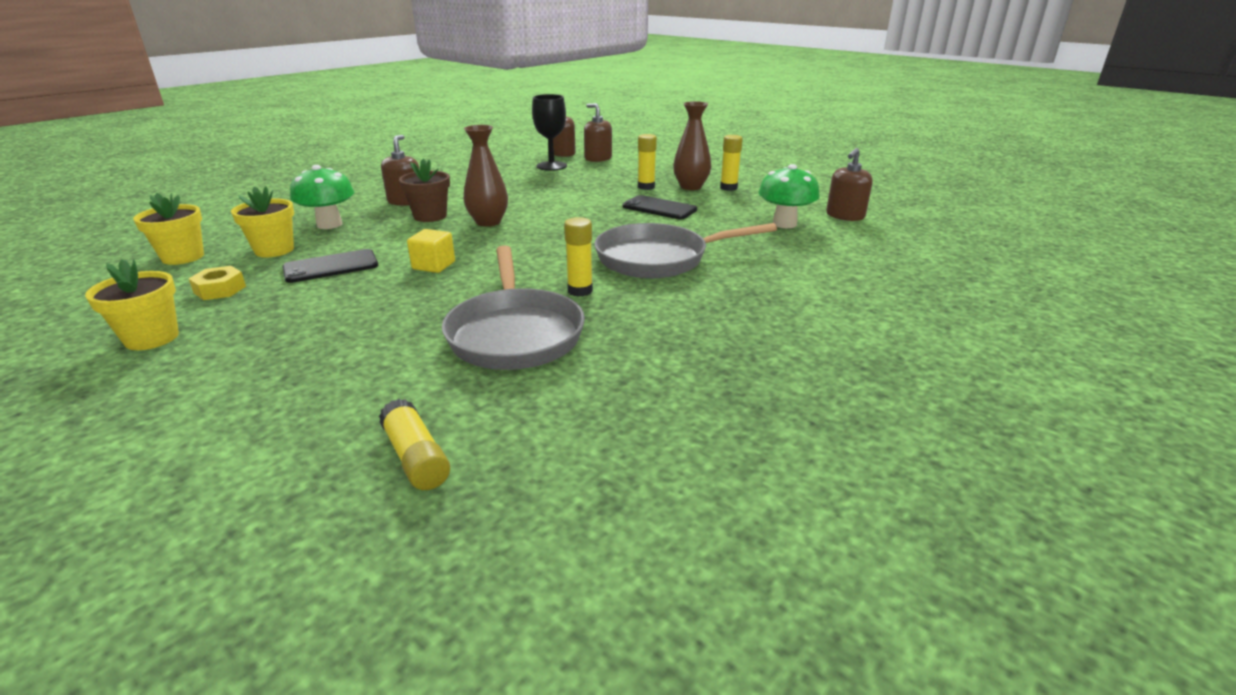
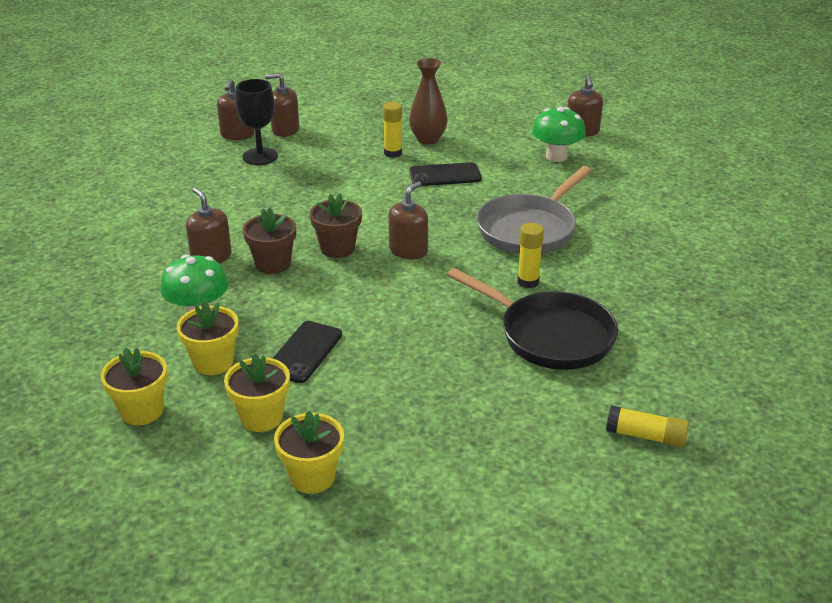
camera: 40 degrees left, 5 degrees up
(220, 290) = (261, 417): yellow nut -> yellow flower pot
(433, 265) = (384, 311): yellow cube -> none
(488, 222) = (337, 248): brown vase -> brown flower pot
(514, 333) = (550, 335): grey pan -> black pan
(532, 239) = (408, 250): none -> brown soap dispenser
(728, 188) = (458, 129): yellow glue stick -> none

